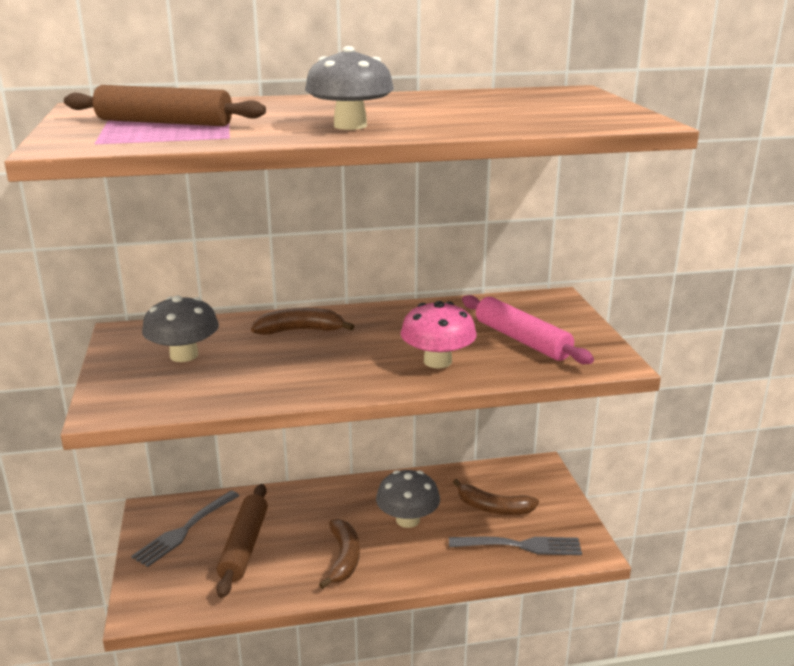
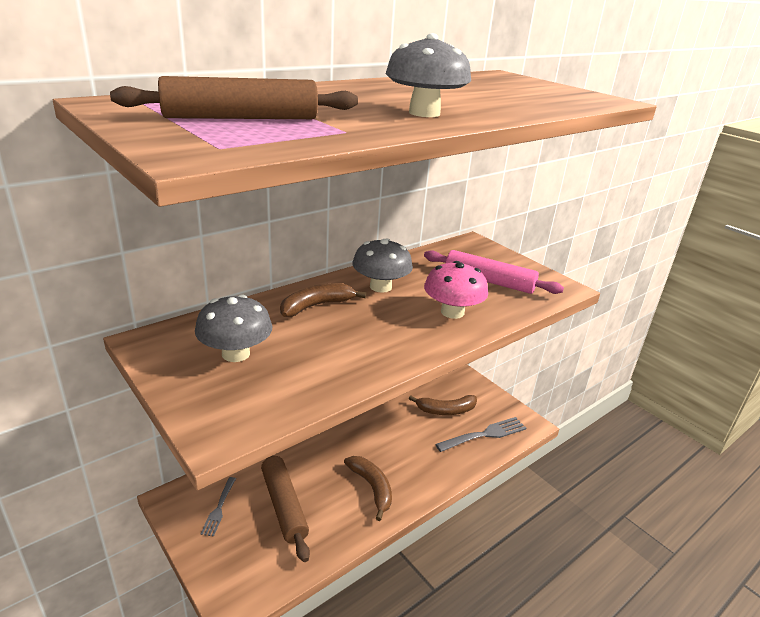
camera: 30 degrees left, 5 degrees up
(184, 530) = (219, 508): grey fork -> grey fork, size x0.60
(407, 520) = (395, 439): grey mushroom -> grey mushroom (380, 287)

